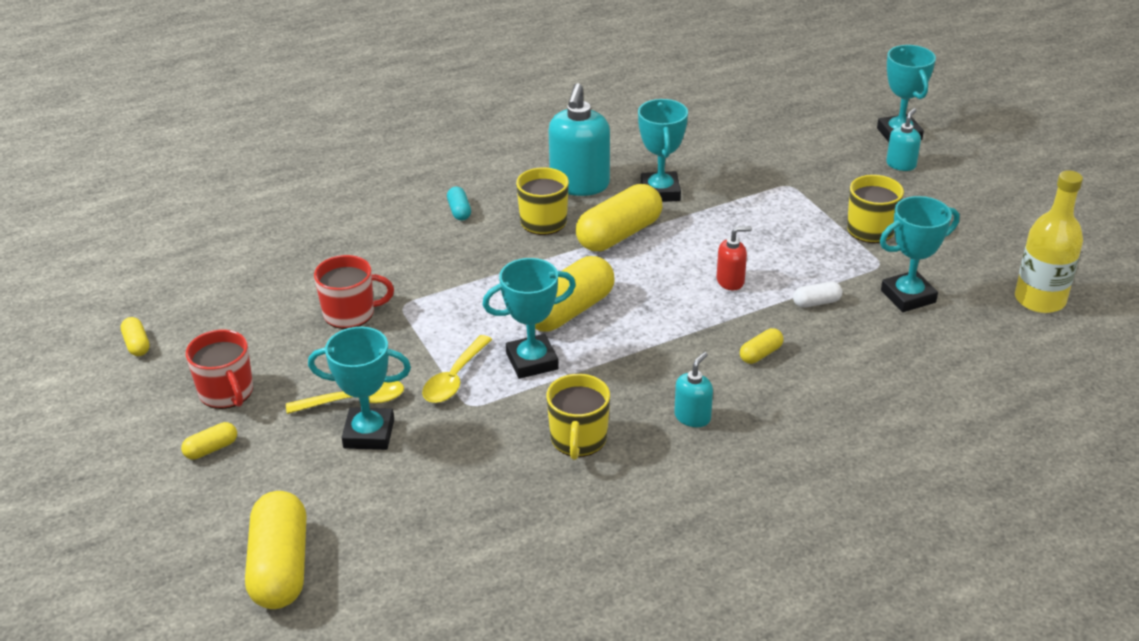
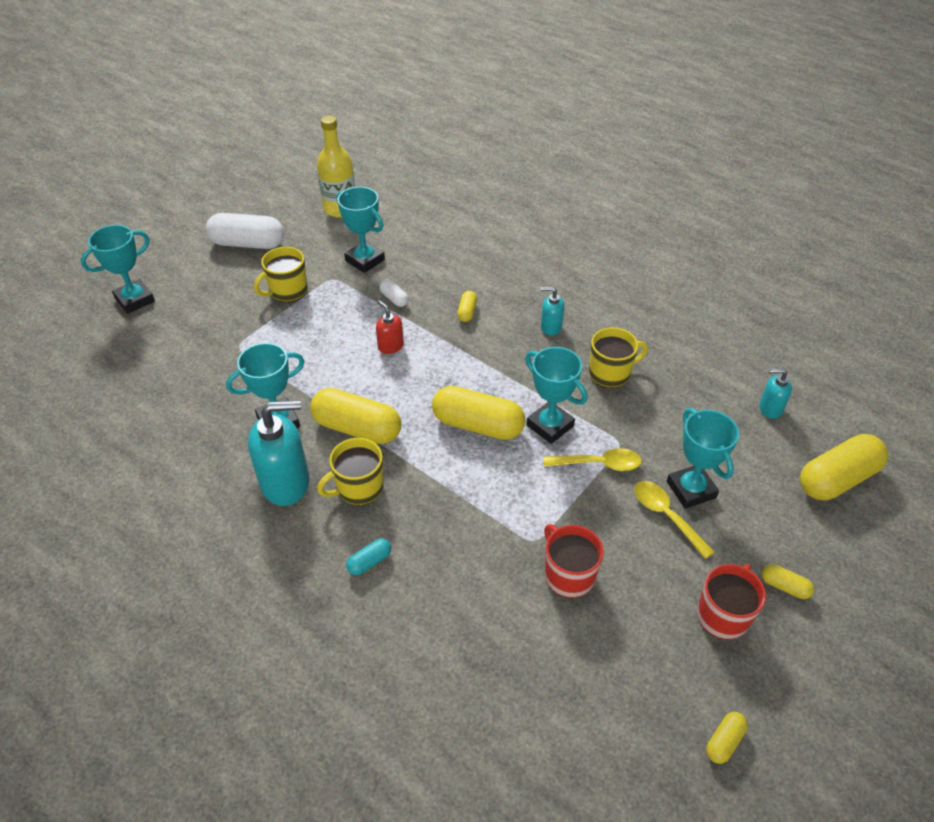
camera: 115 degrees left, 10 degrees up
(760, 354) = (467, 312): yellow capsule -> yellow capsule turned 75 degrees clockwise
(901, 164) = (185, 291): turquoise soap dispenser -> turquoise soap dispenser (770, 408)
(980, 215) = (248, 244): none -> white capsule

